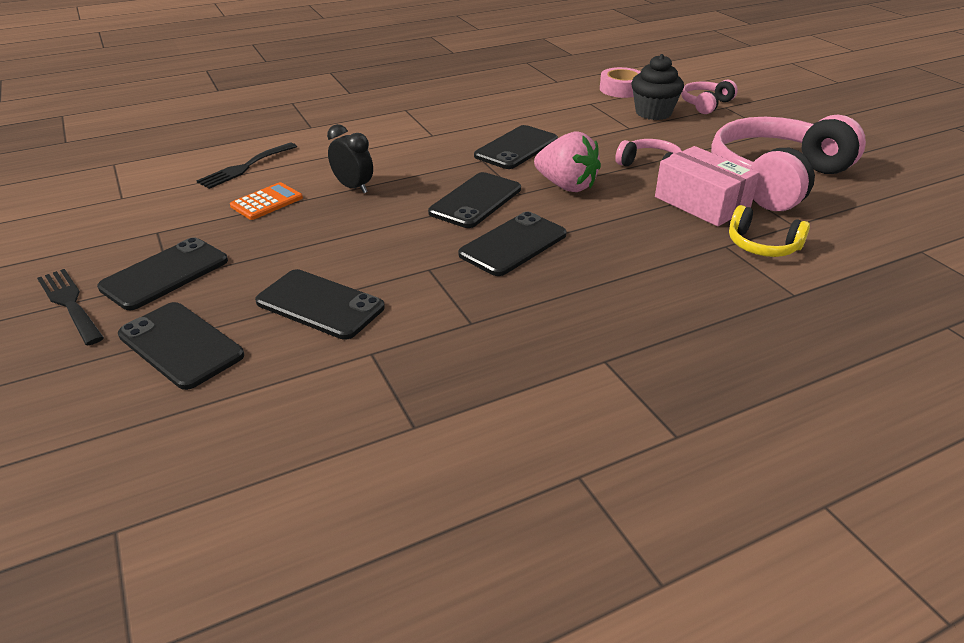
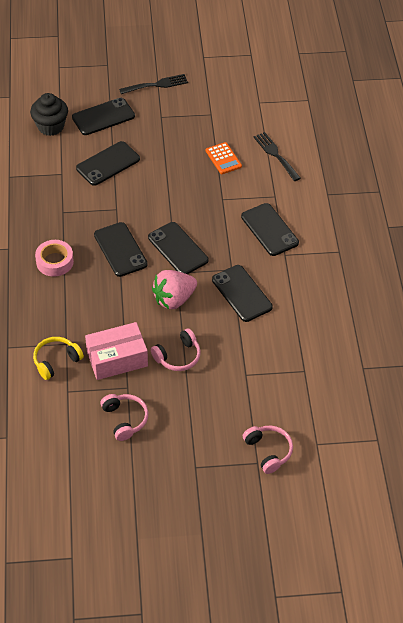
camera: 110 degrees right, 15 degrees up
(165, 274) = (165, 115): black phone -> black phone (269, 230)
(353, 187) = (223, 198): black clock -> none
(621, 89) = (326, 406): pink tape -> pink tape (55, 262)
(653, 113) = (266, 404): black cupcake -> black cupcake (51, 126)
(776, 179) = (125, 419): pink headphones -> pink headphones, size x0.45

